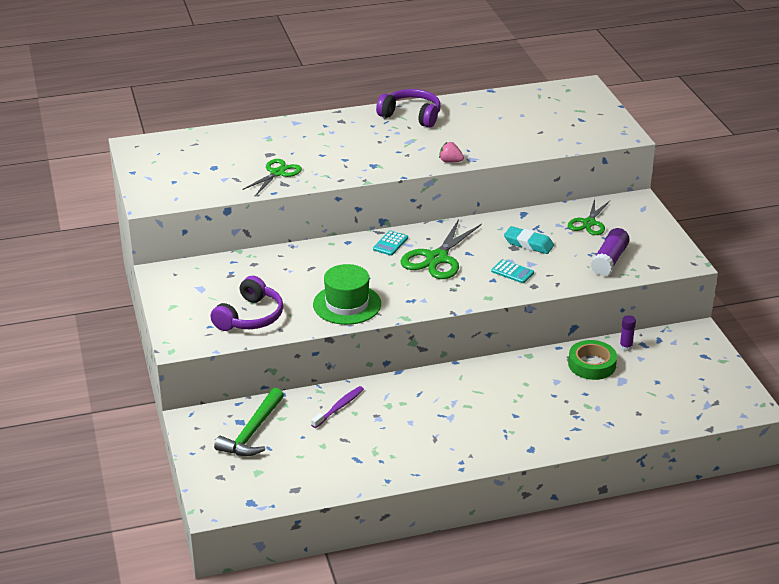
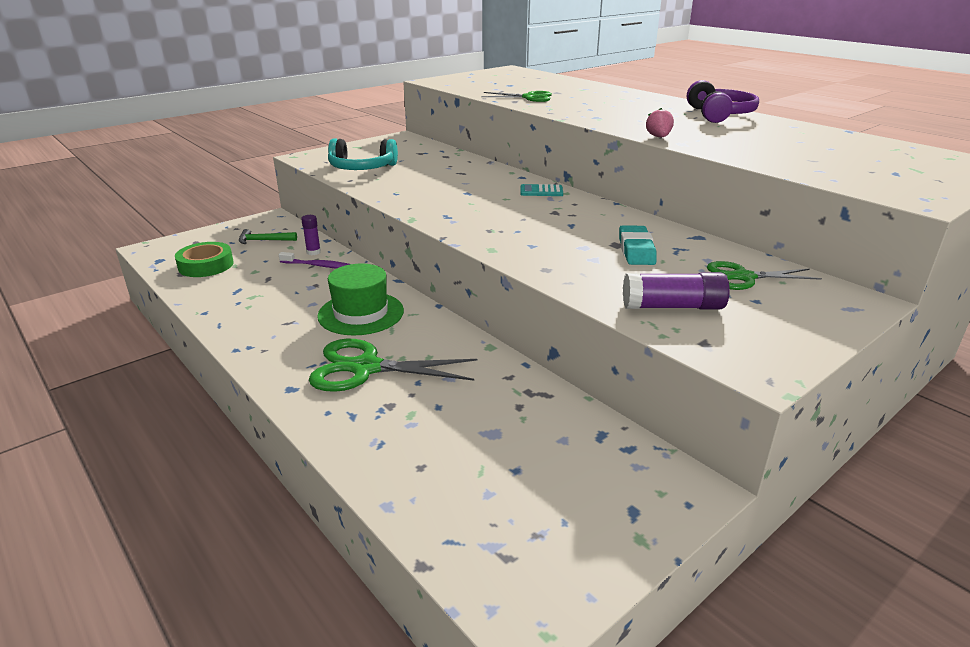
camera: 65 degrees right, 5 degrees down
(250, 317) = (362, 168): purple headphones -> turquoise headphones
(252, 432) = (264, 240): green hammer -> green hammer, size x0.59
(347, 304) = (413, 194): green hat -> green hat (361, 313)
(437, 258) = (540, 213): green scissors -> green scissors (366, 368)
(512, 272) = (561, 252): turquoise calculator -> none
(592, 364) = (509, 398): green tape -> green tape (206, 265)
(626, 347) = (578, 419): purple glue stick -> purple glue stick (313, 252)

